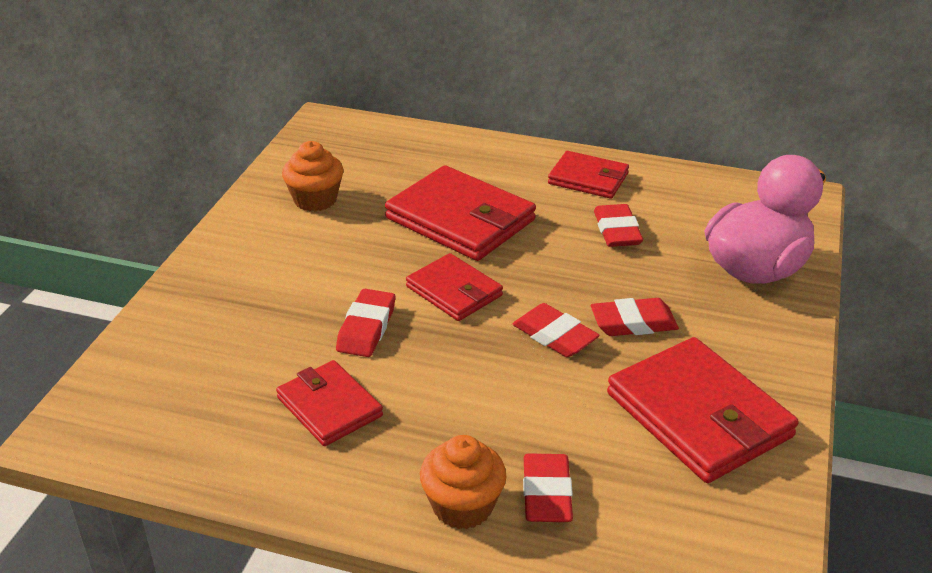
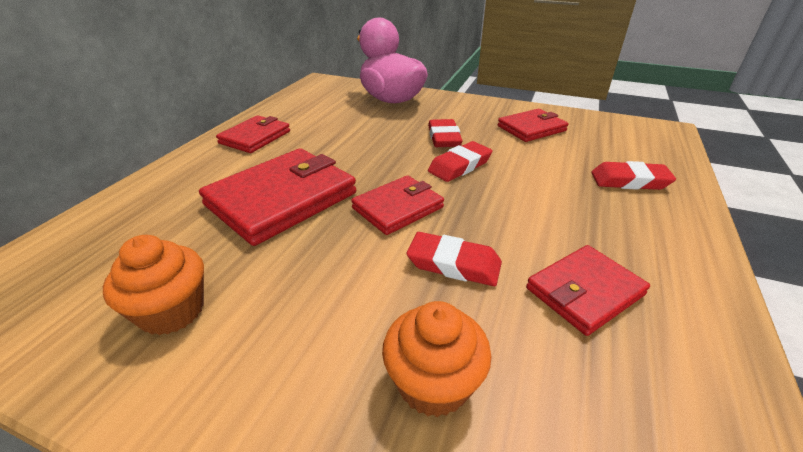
camera: 85 degrees left, 0 degrees up
(462, 506) = (666, 215): orange cupcake -> orange cupcake (433, 383)
(617, 231) = (333, 133): red eraser -> none
(698, 415) = (531, 128): red wallet -> red wallet, size x0.60

